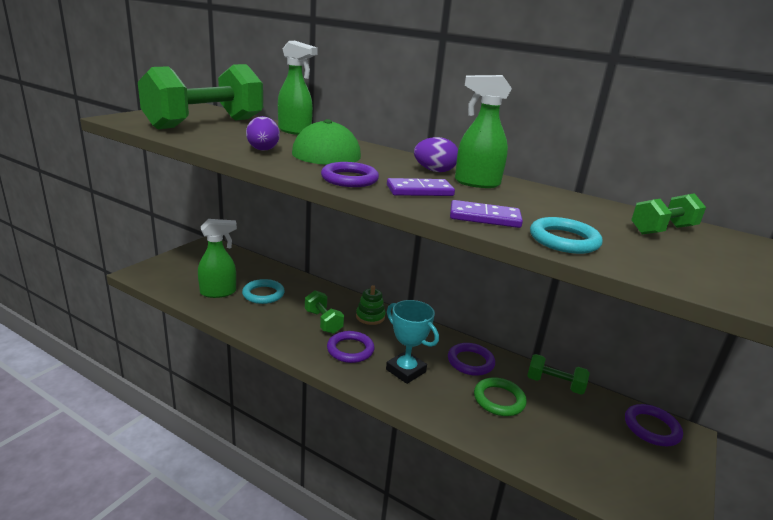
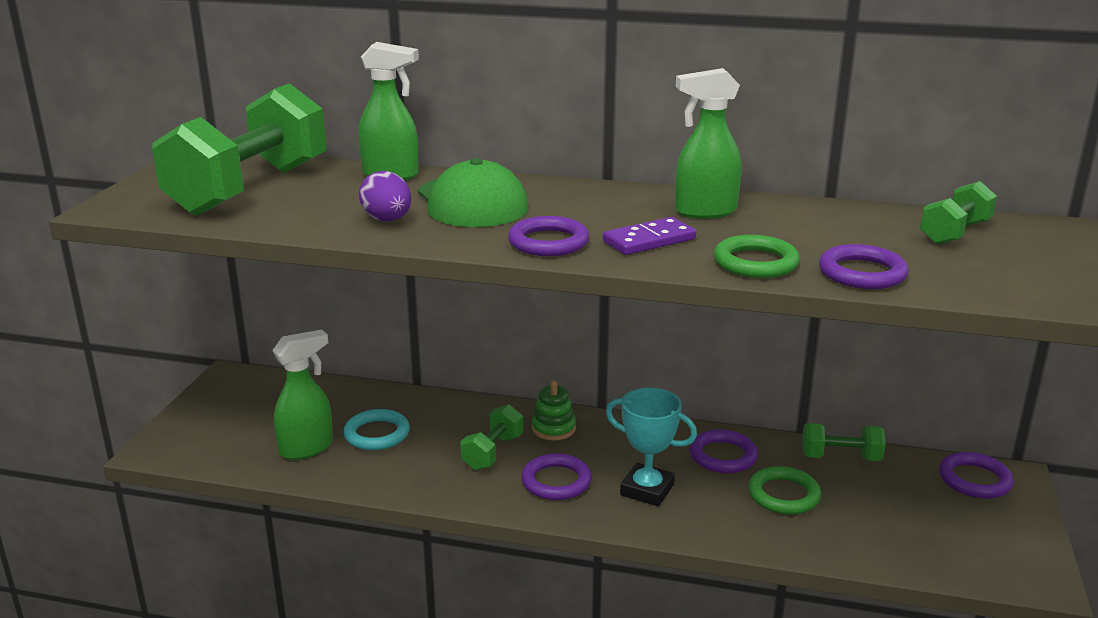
camera: 15 degrees left, 0 degrees up
(323, 322) = (493, 452): green dumbbell -> green dumbbell turned 75 degrees clockwise
(434, 171) = (638, 204): purple egg -> none
(484, 217) = (755, 263): purple domino -> green ring
(564, 240) = (862, 273): turquoise ring -> purple ring

